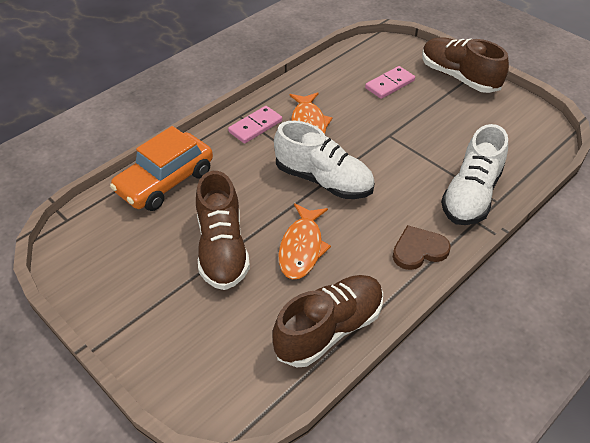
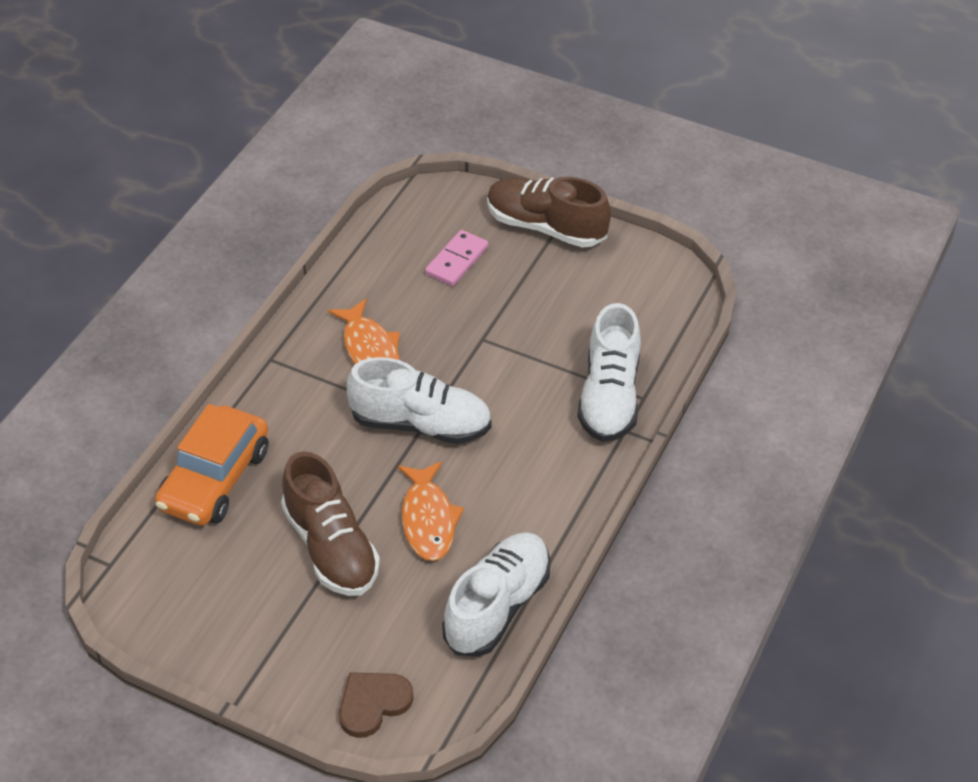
camera: 20 degrees left, 0 degrees up
(255, 126) = (299, 370): pink domino -> none
(329, 329) = (497, 606): brown shoe -> white shoe
(419, 250) = (568, 485): brown heart -> brown heart (373, 704)

